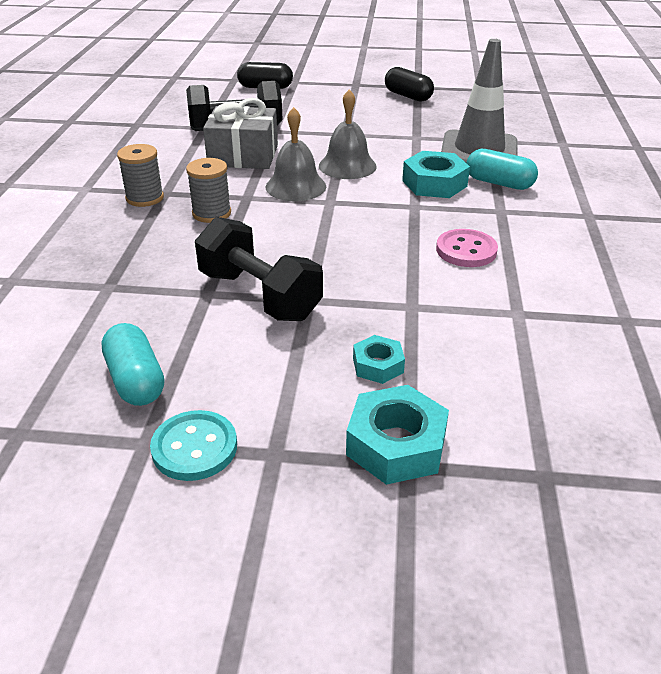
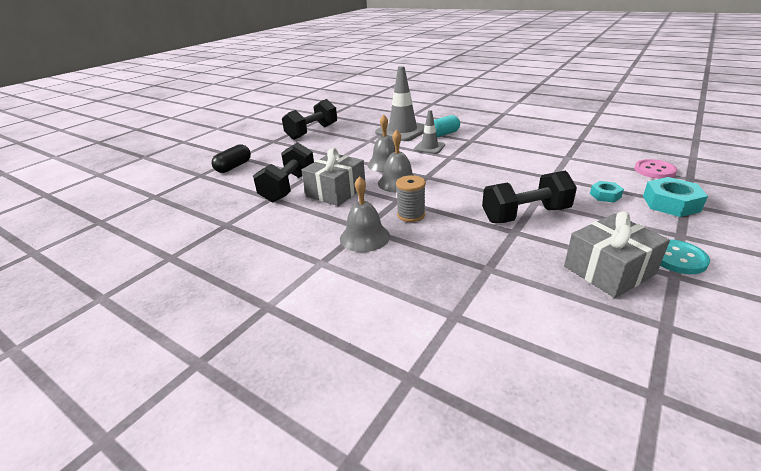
camera: 60 degrees left, 5 degrees down
(136, 380) = (609, 270): turquoise capsule -> grey gift
(145, 198) = (364, 237): grey spool -> grey bell
(408, 96) = (312, 132): black capsule -> black dumbbell
(434, 183) = (429, 147): turquoise nut -> grey traffic cone
(466, 250) = (505, 155): pink button -> pink button (654, 170)

